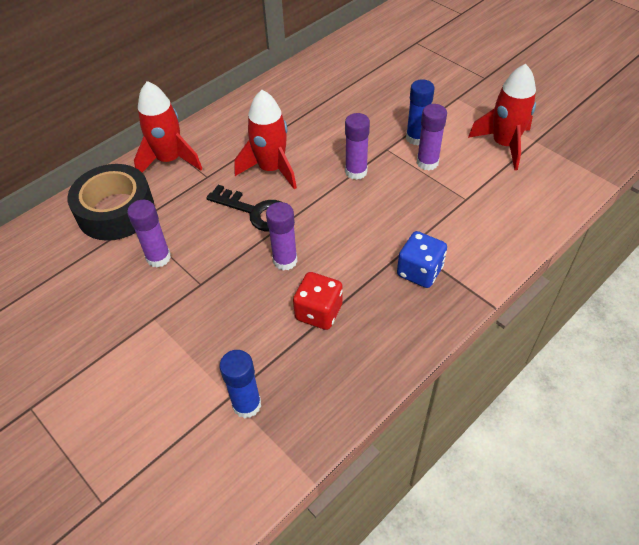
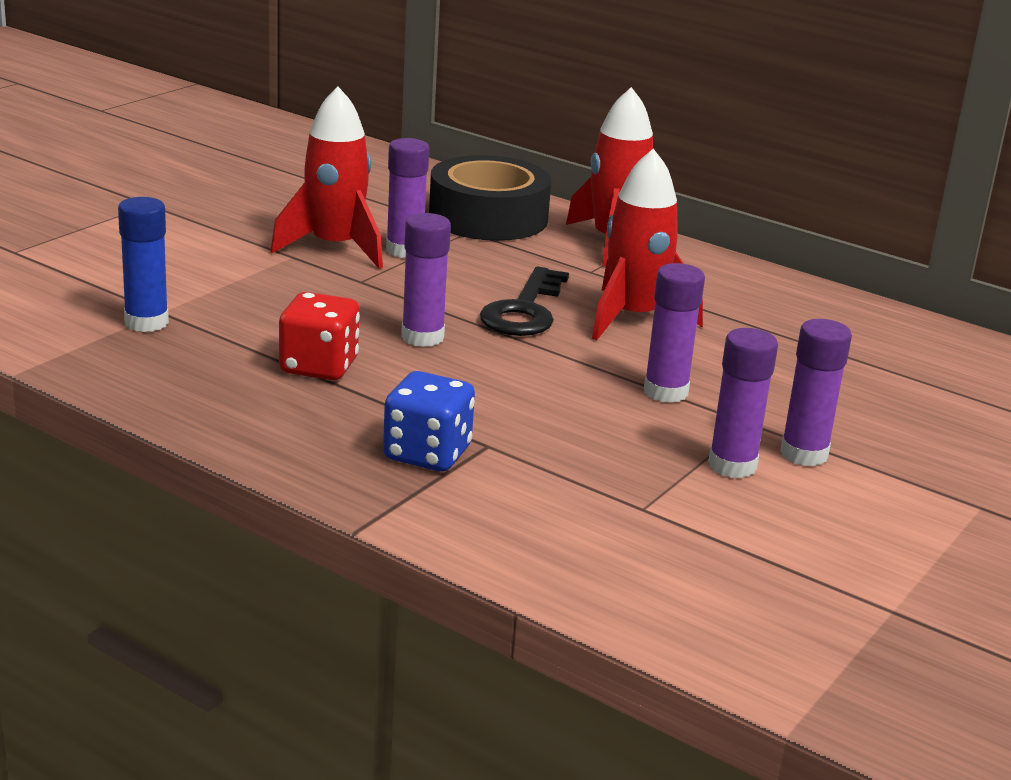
camera: 75 degrees right, 25 degrees down
(416, 138) = (804, 454): blue glue stick -> purple glue stick
(504, 145) = (848, 563): red rocket -> red rocket (335, 248)

